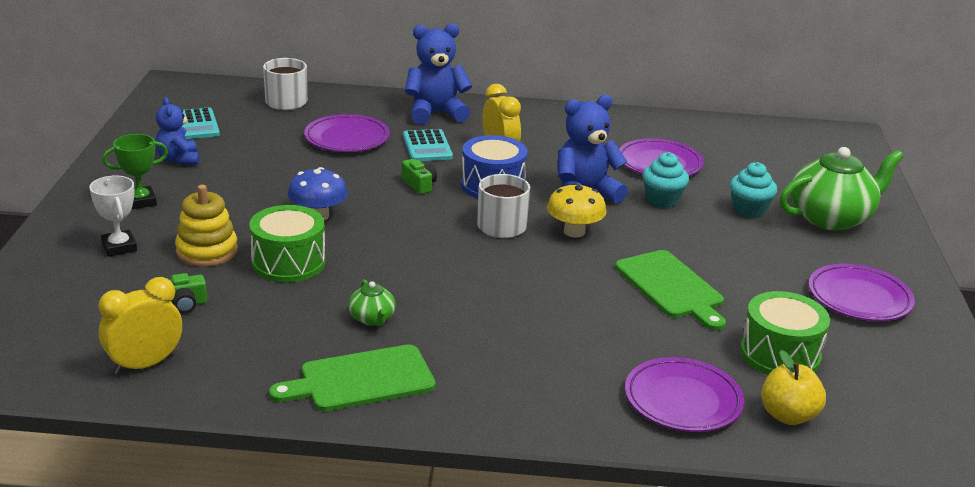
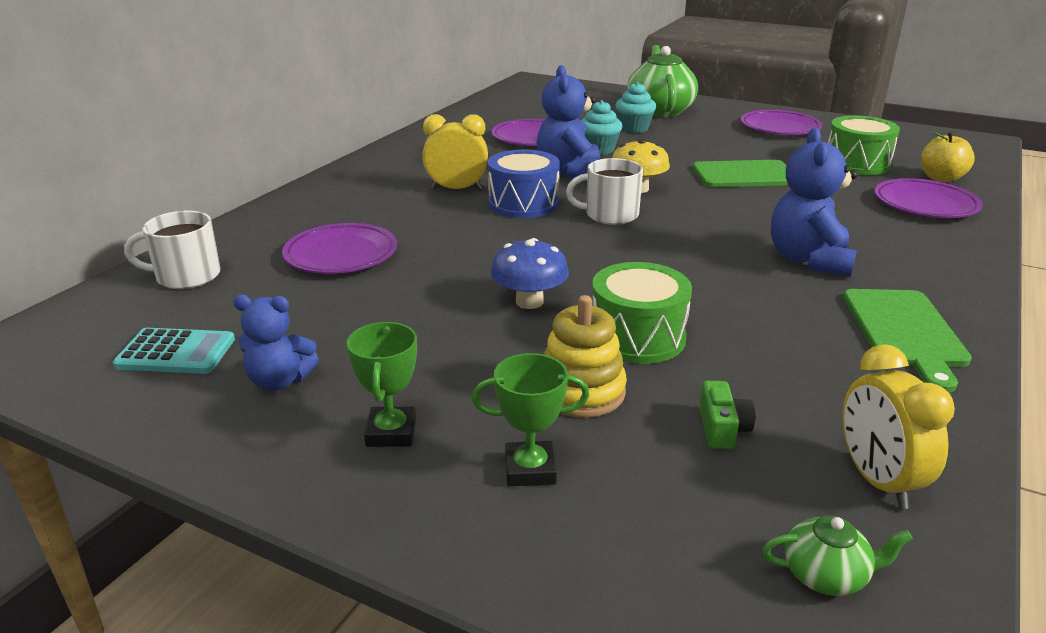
camera: 65 degrees left, 0 degrees up
(119, 247) = (530, 469): white trophy -> green trophy
(372, 319) = (780, 306): green teapot -> green teapot (826, 575)
(419, 185) = (494, 236): green camera -> none
(427, 146) = (407, 217): turquoise calculator -> none
(435, 113) = (329, 200): blue teddy bear -> blue teddy bear (808, 260)

